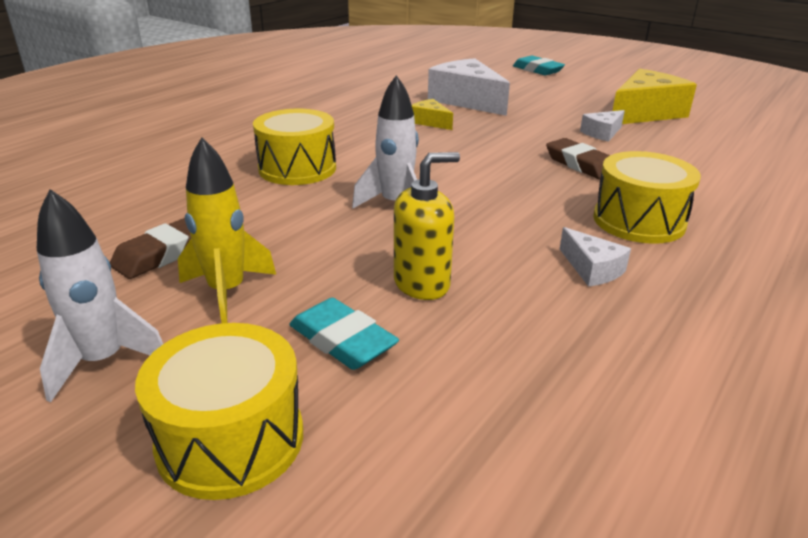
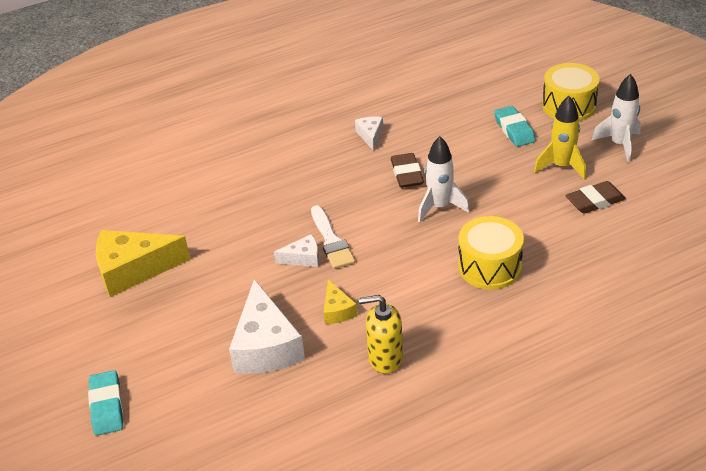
camera: 150 degrees left, 10 degrees up
(422, 284) = (461, 148): yellow soap dispenser -> yellow soap dispenser (385, 358)
(493, 157) = (331, 241): none -> white brush
(580, 164) = (278, 215): brown eraser -> brown eraser (407, 174)
(602, 133) = (212, 249): white cheese -> white cheese (303, 258)
(638, 221) = (307, 157): yellow drum -> none

